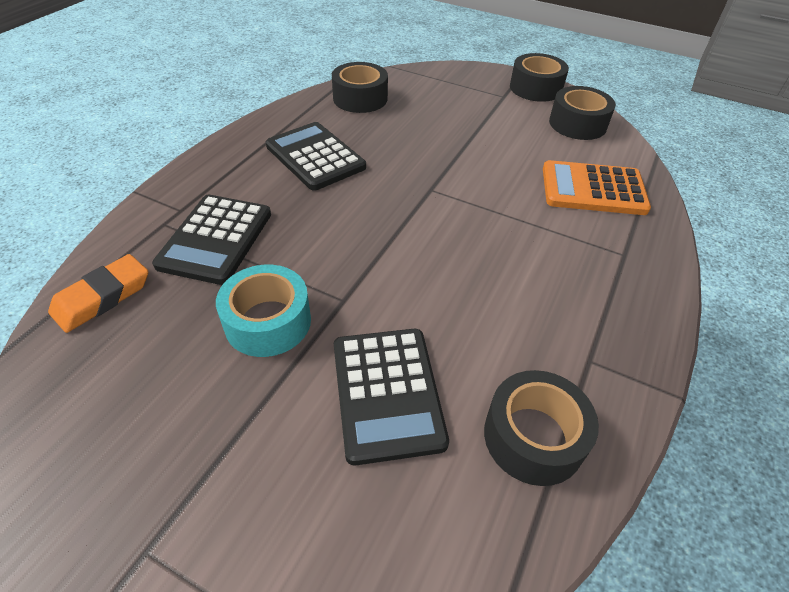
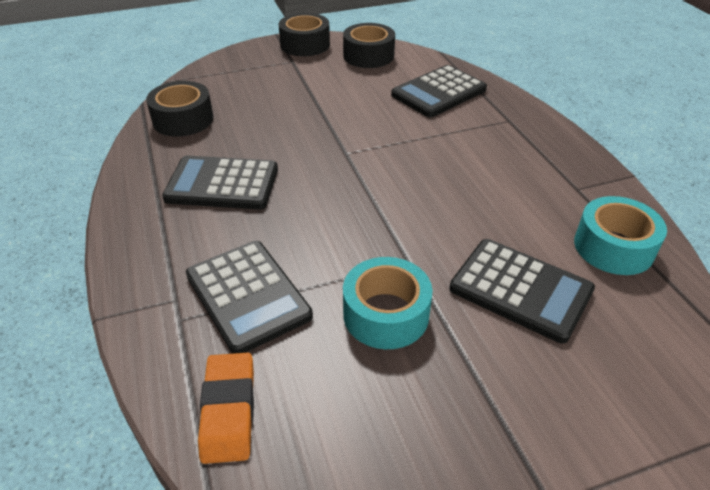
camera: 45 degrees left, 5 degrees down
(533, 437) = (613, 247): black tape -> turquoise tape
(593, 189) = (439, 92): orange calculator -> black calculator

